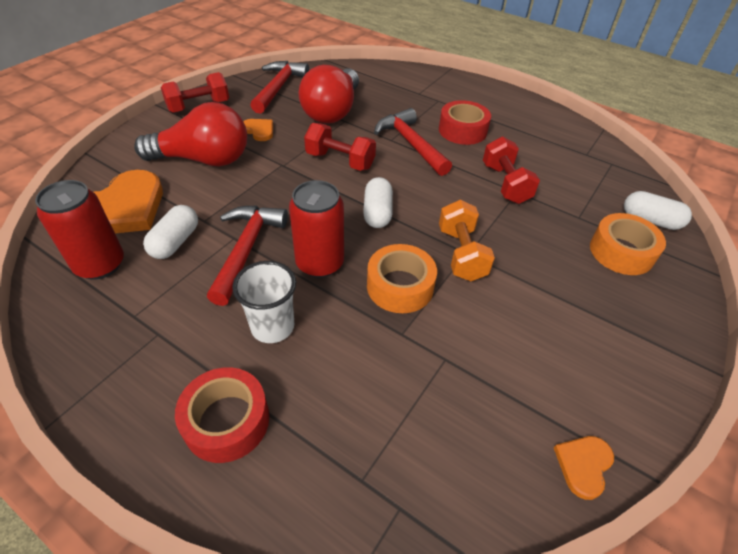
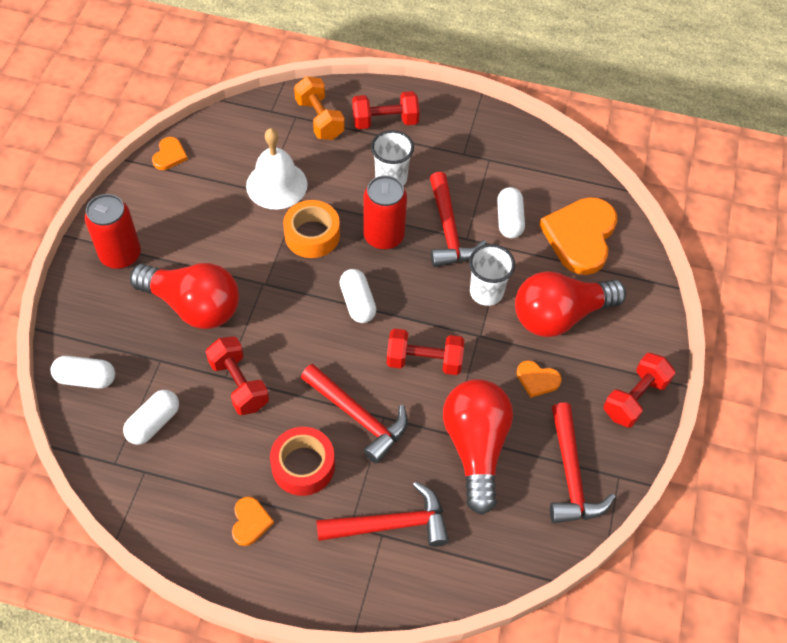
camera: 160 degrees right, 10 degrees up
(100, 265) = (547, 186): red can -> red can (120, 255)
(226, 421) = (385, 121): red tape -> red dumbbell
(252, 190) = (486, 292): none -> white cup
(411, 95) = (390, 524): none -> red hammer
(425, 363) = (276, 185): none -> white bell
(461, 254) = (269, 280): orange dumbbell -> orange dumbbell (319, 119)
(507, 116) = (250, 522): none -> orange heart
(546, 252) = (193, 306): none -> red light bulb
(581, 178) = (154, 423): none -> white capsule
(621, 252) = (122, 327): orange tape -> none

